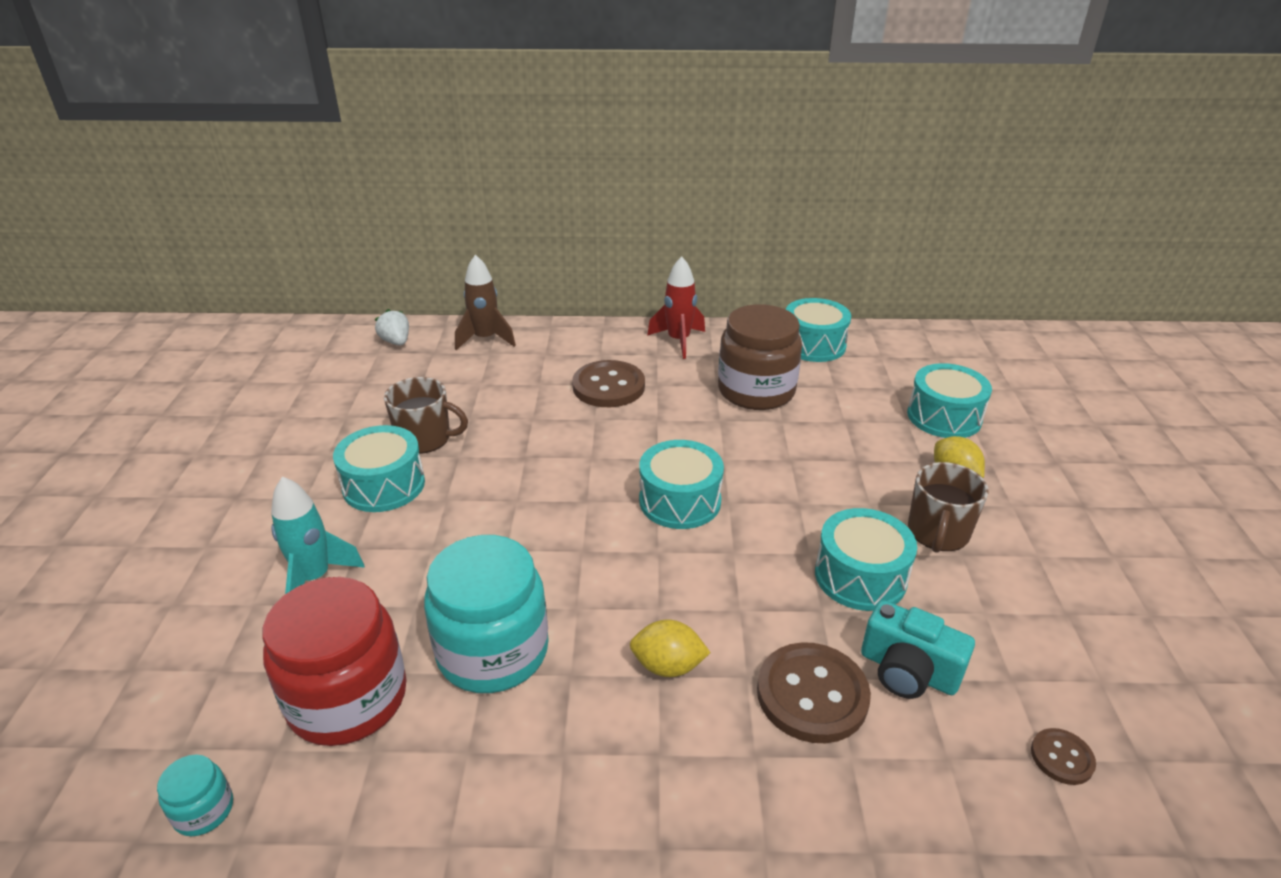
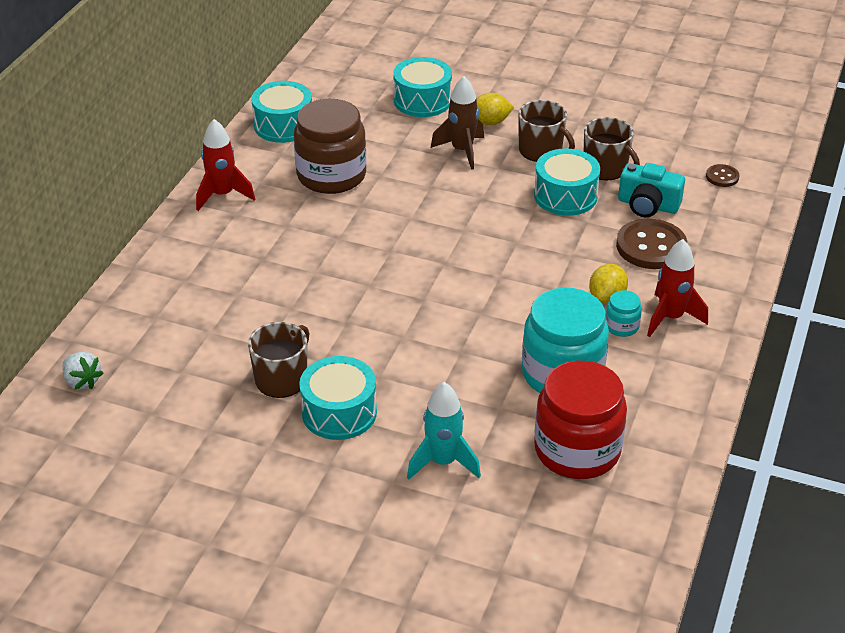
camera: 70 degrees left, 5 degrees up
(204, 810) = (646, 524): turquoise jar -> turquoise jar (621, 326)
(396, 342) = (82, 381): white strawberry -> white strawberry turned 120 degrees counterclockwise
(485, 339) = (126, 316): brown rocket -> brown rocket (462, 151)
(608, 386) = (270, 253): brown button -> none
(657, 753) = (670, 318): none -> red rocket
(680, 501) = (450, 252): turquoise drum -> none
(908, 671) = (648, 205): turquoise camera -> turquoise camera turned 60 degrees clockwise
(955, 605) = (606, 169): none -> brown mug

